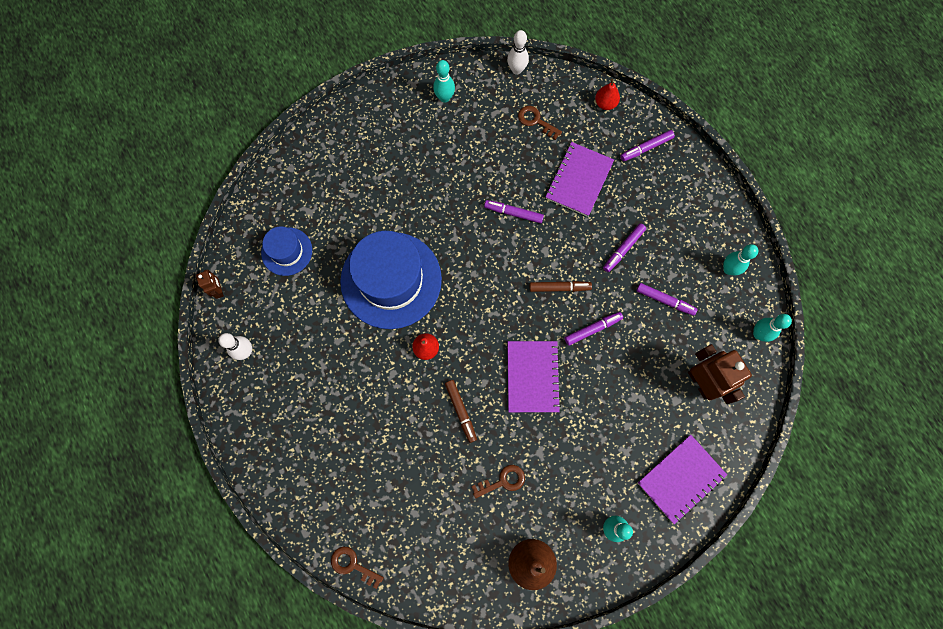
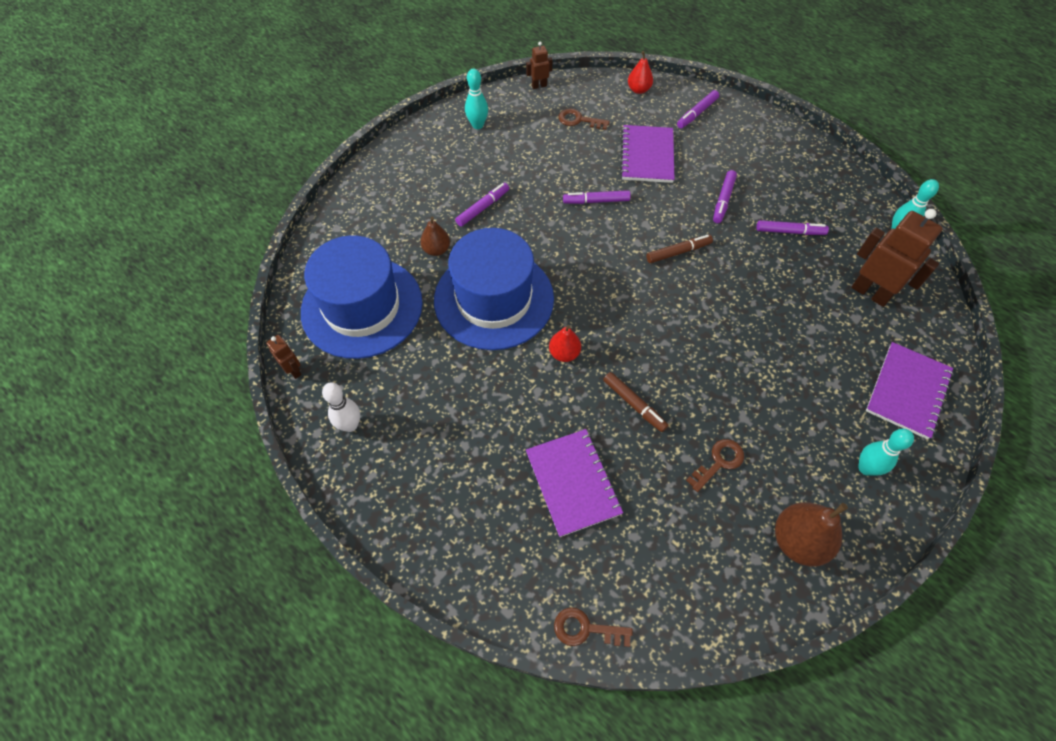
camera: 20 degrees left, 15 degrees down
(287, 251) = (362, 307): blue hat -> blue hat, size x1.96
(363, 217) = (436, 250): none -> brown pear
(516, 70) = (539, 86): white bowling pin -> brown robot
(532, 377) = (695, 344): purple notebook -> purple notebook (573, 483)
(592, 329) = (733, 279): purple marker -> purple marker (482, 208)
(728, 269) = (834, 187): turquoise bowling pin -> none

